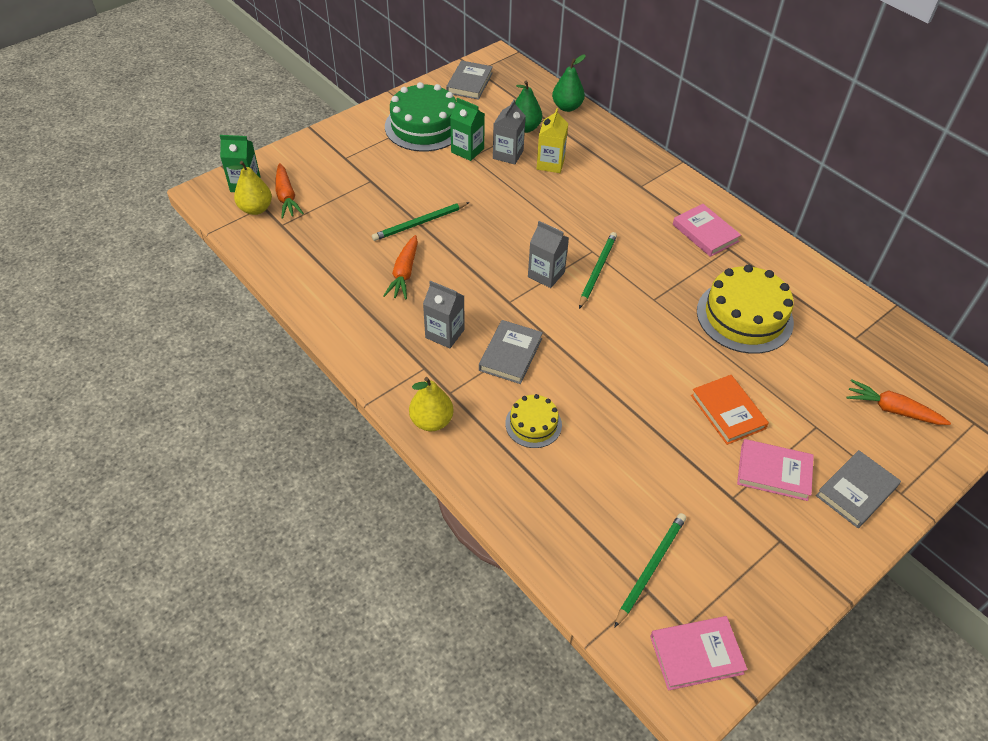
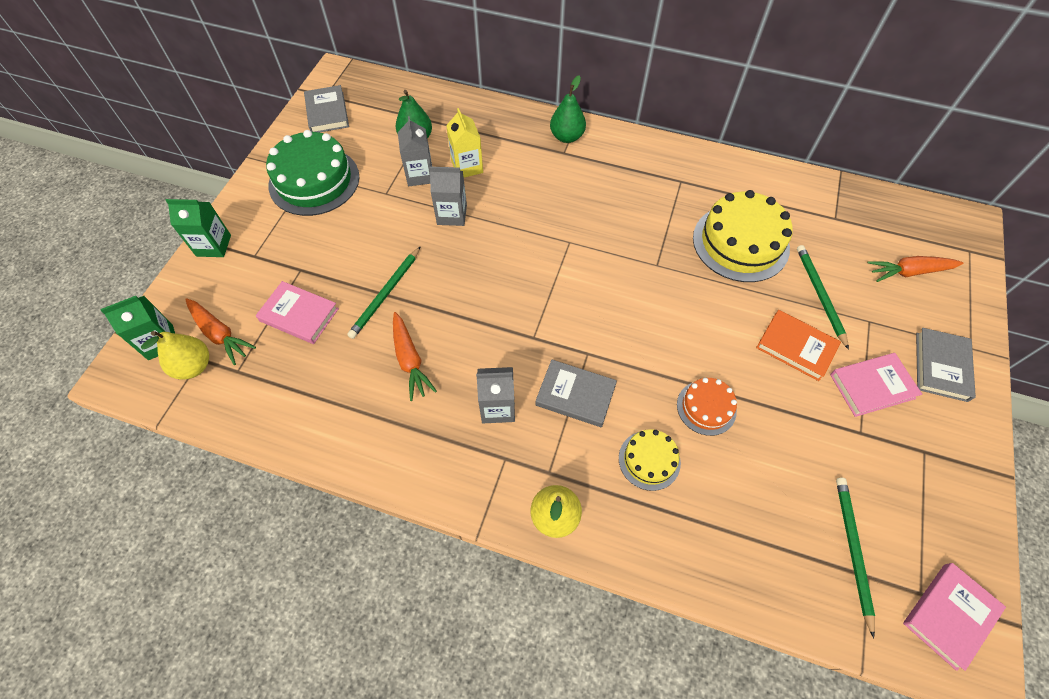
camera: 30 degrees left, 10 degrees up
(467, 150) = (377, 188): green carton -> green carton (213, 245)
(510, 354) = (575, 395): grey book -> grey book turned 60 degrees counterclockwise
(546, 274) = (546, 289): grey carton -> grey carton (452, 215)
(567, 107) = (440, 99): green pear -> green pear (567, 137)
(597, 270) = (588, 260): green pencil -> green pencil (819, 295)
(610, 414) = (706, 407): none -> orange cake
(705, 233) = (651, 175): pink book -> pink book (299, 315)

